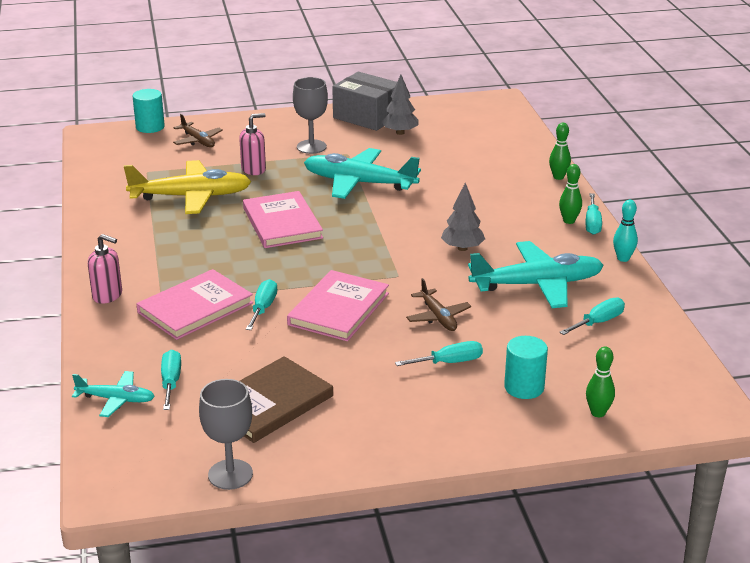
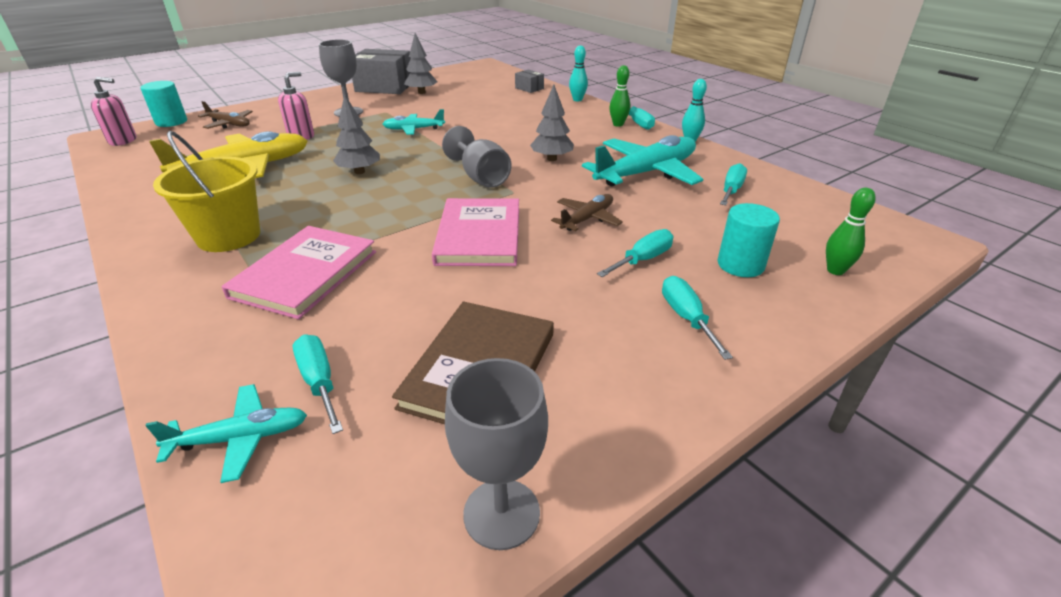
camera: 25 degrees left, 5 degrees up
(107, 295) = (174, 288): pink soap dispenser -> pink soap dispenser (123, 141)
(156, 262) = (229, 236): none -> yellow bucket
(263, 308) = (392, 254): turquoise screwdriver -> turquoise screwdriver (686, 318)
(282, 223) = (359, 172): pink book -> grey tree
(359, 183) = (414, 129): turquoise plane -> turquoise plane, size x0.53
(381, 253) = (481, 177): none -> grey goblet
(438, 317) = (587, 219): brown plane -> brown plane turned 90 degrees counterclockwise
(520, 149) = (529, 88): none -> grey box
(558, 177) = (577, 100): green bowling pin -> turquoise bowling pin

